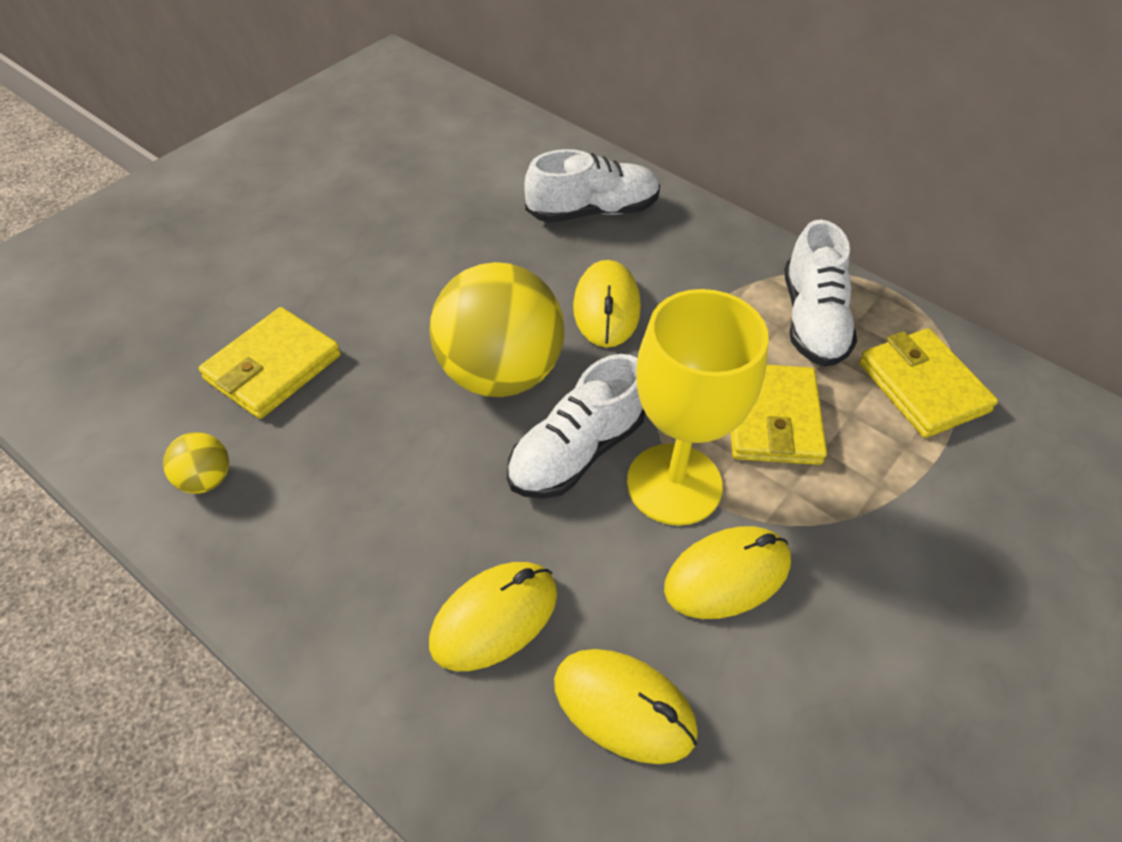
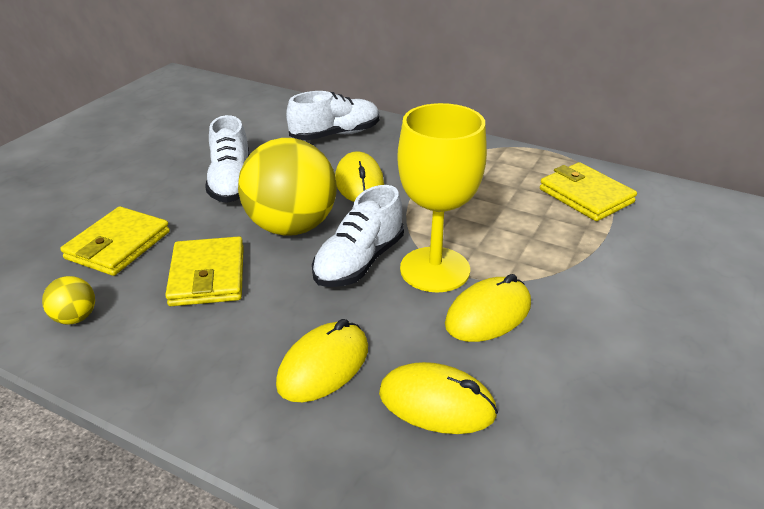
camera: 10 degrees left, 15 degrees down
(772, 418) = (491, 225): yellow wallet -> yellow wallet (207, 276)
(812, 320) = (502, 172): white shoe -> white shoe (231, 183)

